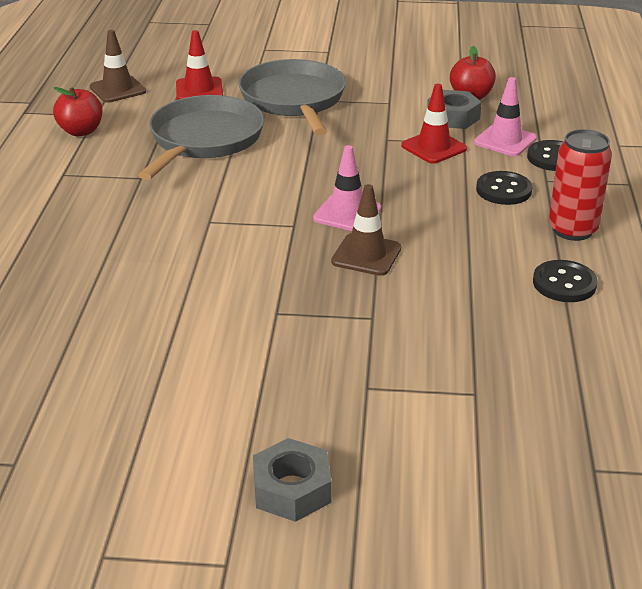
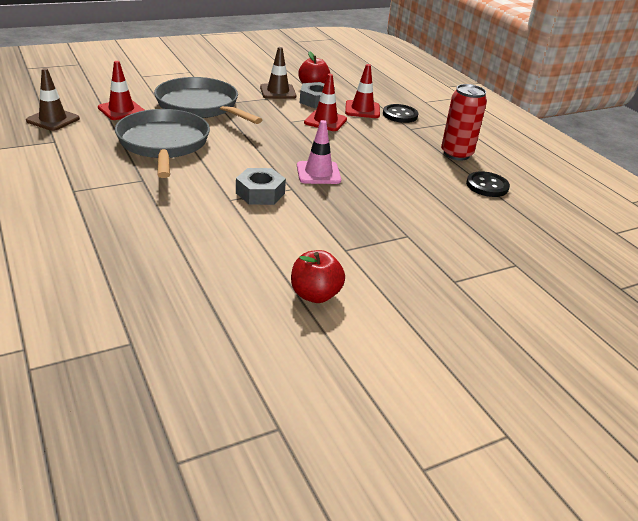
camera: 35 degrees left, 0 degrees up
(81, 131) = (54, 155): red apple -> red apple (315, 295)
(292, 489) = (488, 365): grey nut -> grey nut (260, 193)
(366, 255) = (360, 197): brown traffic cone -> brown traffic cone (278, 92)
(503, 190) = (394, 139): black button -> none
(505, 140) = (362, 110): pink traffic cone -> red traffic cone

